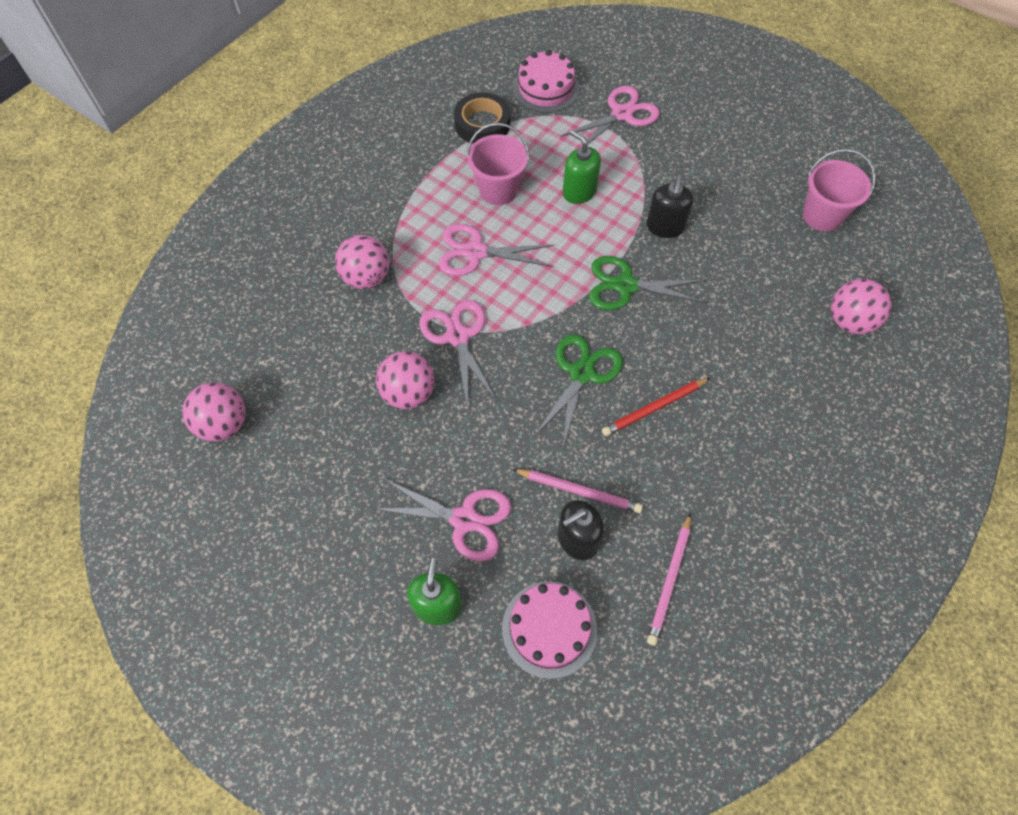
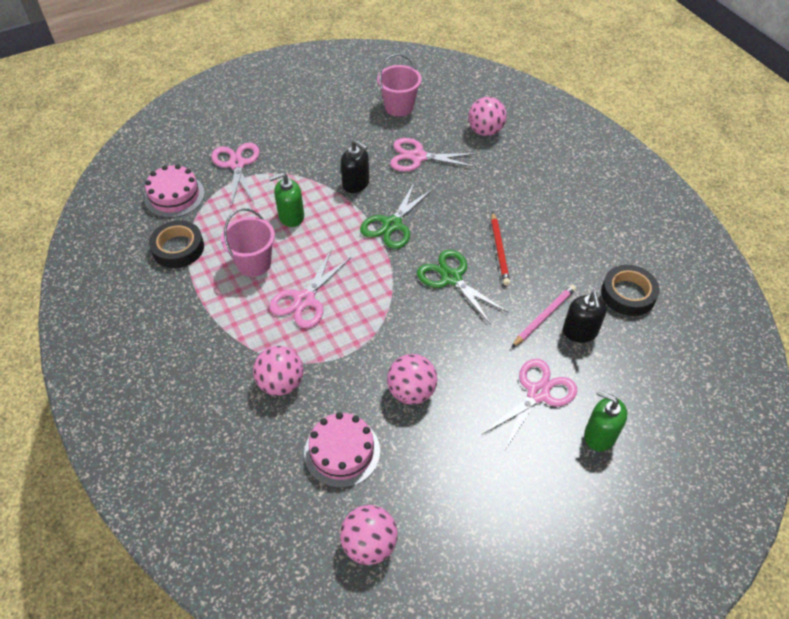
camera: 65 degrees left, 10 degrees down
(457, 337) = (377, 340): pink scissors -> pink scissors (418, 157)
(549, 629) = (640, 373): pink cake -> pink cake (342, 452)
(670, 580) = (628, 294): pink pencil -> black tape

